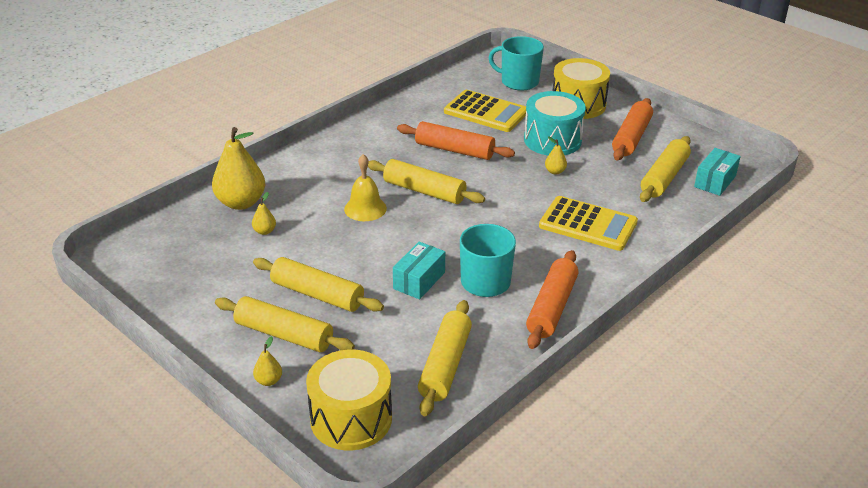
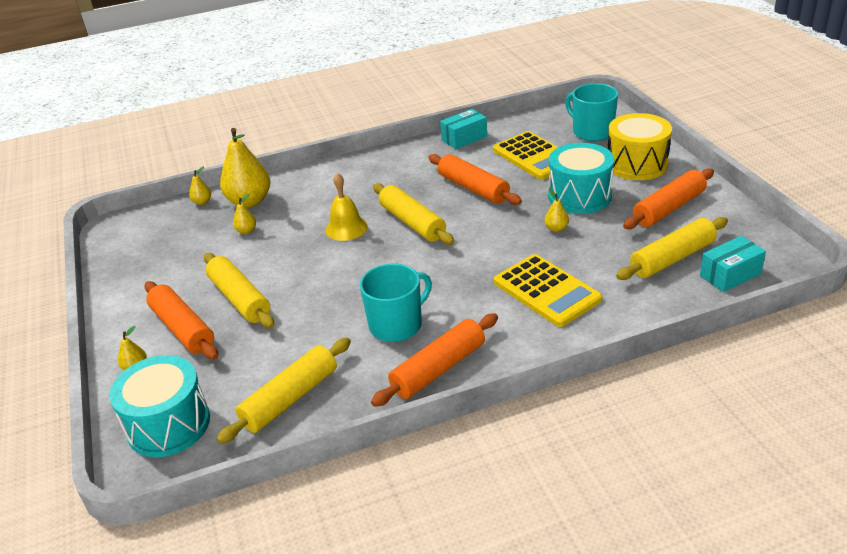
camera: 30 degrees right, 0 degrees up
(188, 213) = (202, 202): none -> yellow pear
(284, 334) = (183, 328): yellow rolling pin -> orange rolling pin
(351, 418) = (168, 425): yellow drum -> turquoise drum
(419, 280) = (336, 308): turquoise box -> turquoise box (464, 138)

